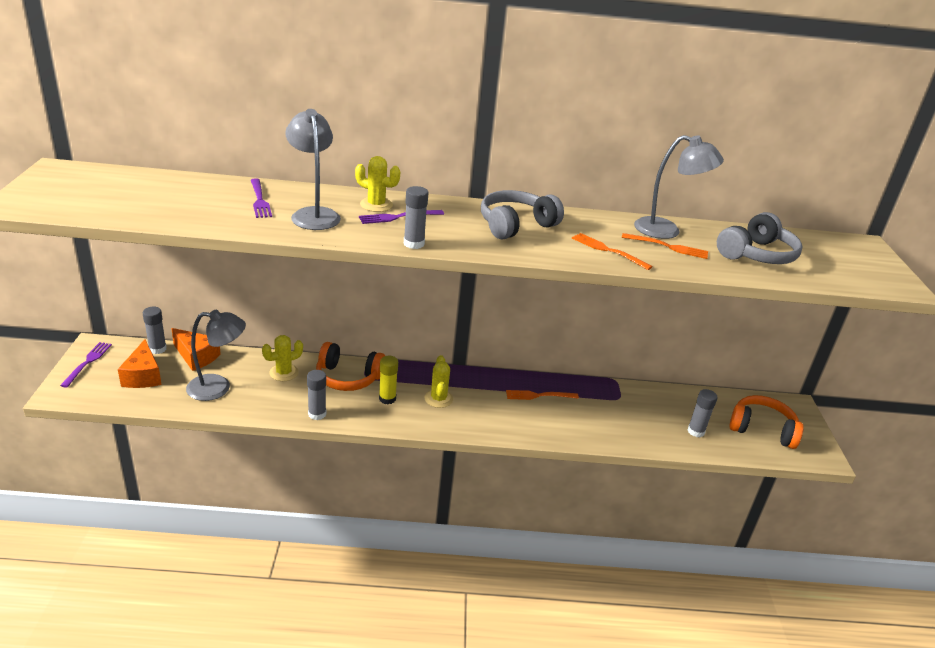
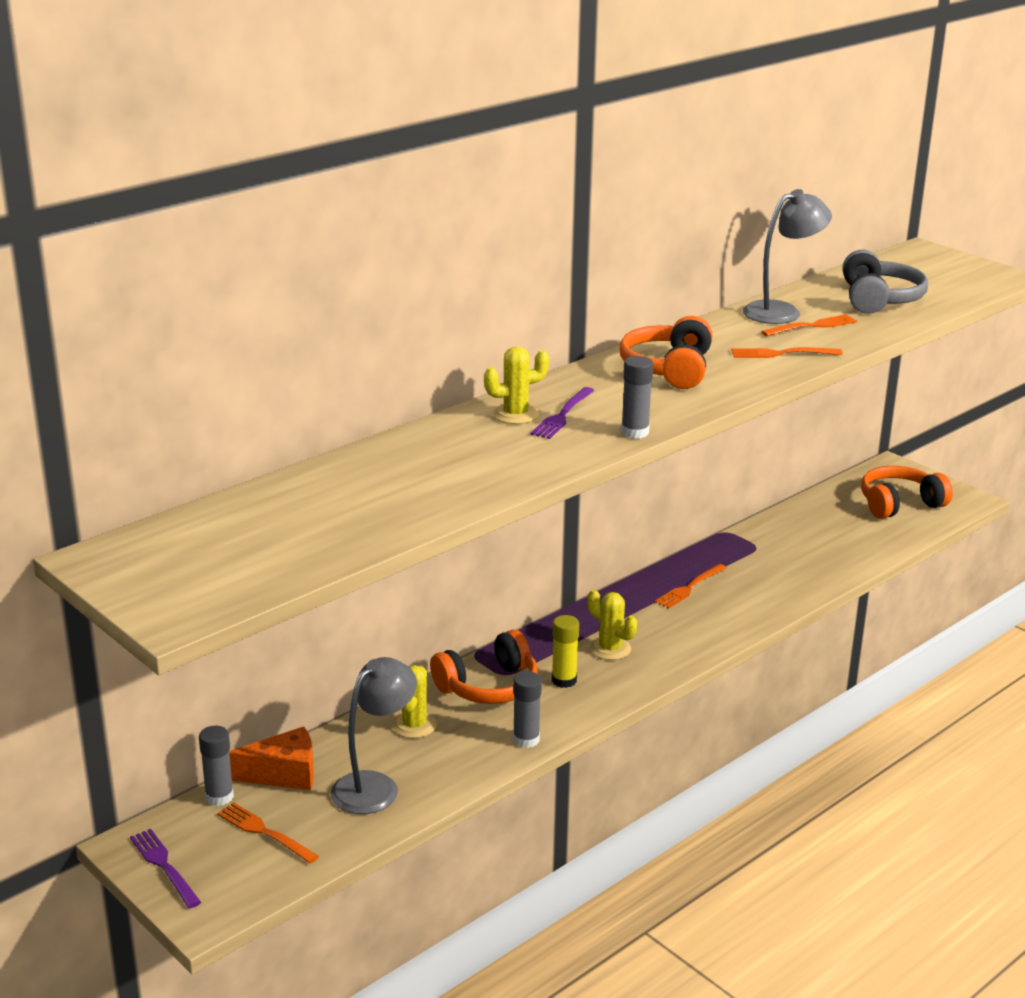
camera: 40 degrees left, 5 degrees down
(143, 376) = (264, 832): orange cheese -> orange fork
(259, 200) = (402, 469): purple fork -> none
(313, 214) = (487, 454): grey lamp -> none
(516, 225) = (669, 369): grey headphones -> orange headphones
(696, 431) = (857, 537): grey glue stick -> none

